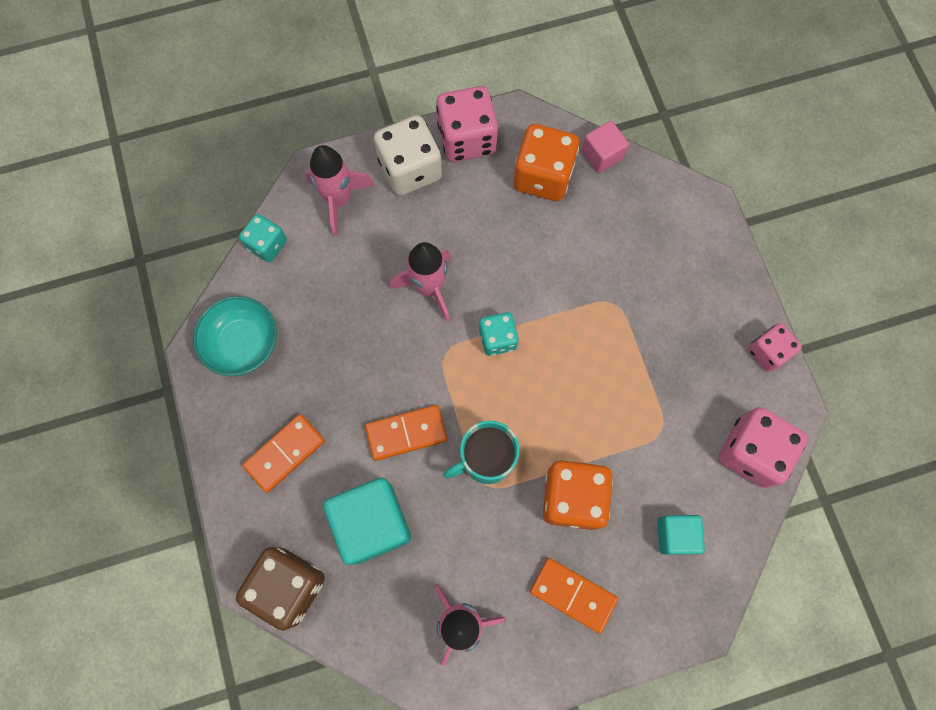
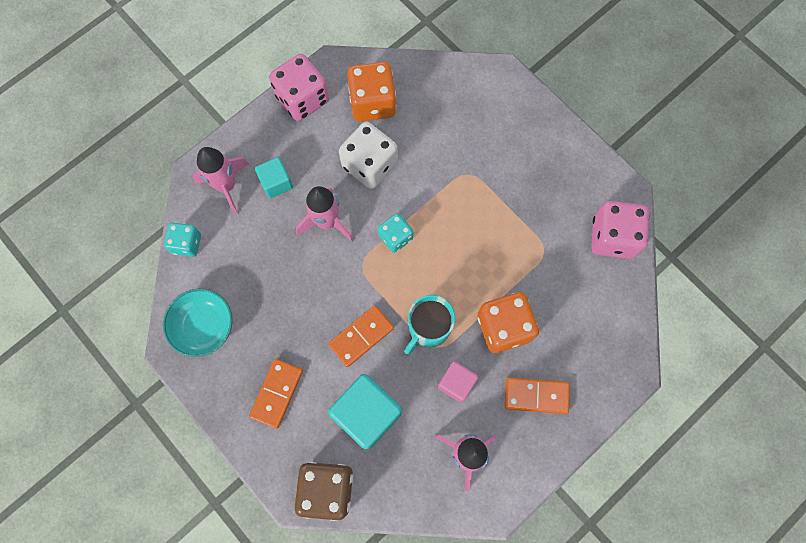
camera: 25 degrees left, 0 degrees up
(410, 169) = (270, 140): white dice -> white dice (369, 165)
(602, 155) = (408, 69): pink cube -> pink cube (456, 383)
(675, 535) = (587, 320): turquoise cube -> turquoise cube (276, 183)
(767, 352) = (592, 161): pink dice -> none

